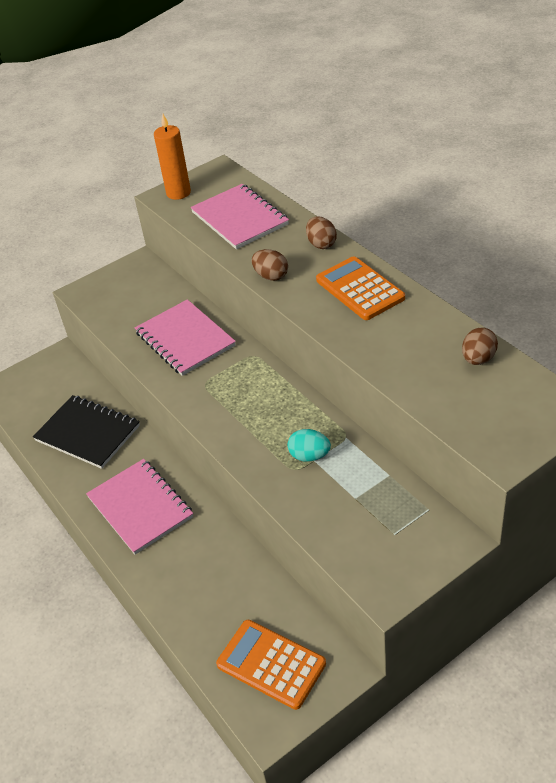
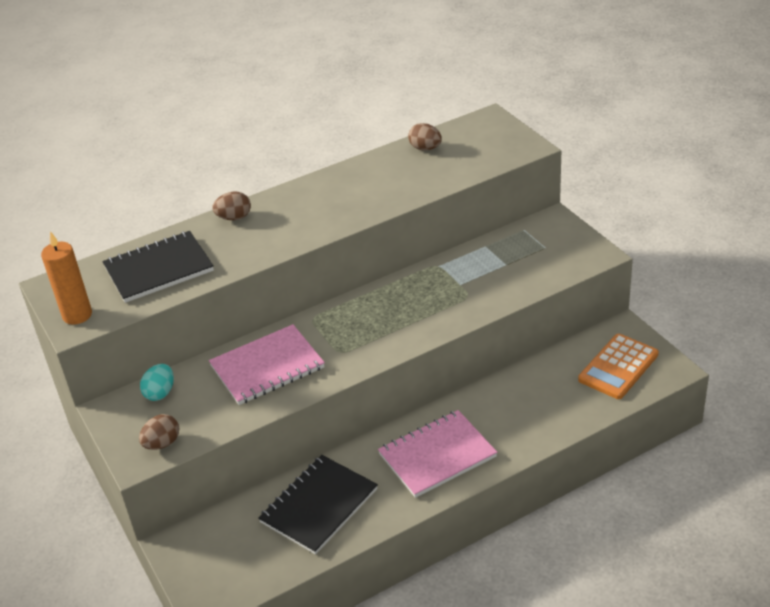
camera: 85 degrees left, 5 degrees down
(239, 219) = (159, 269): pink notebook -> black notebook
(271, 276) = (269, 249): brown egg -> brown egg (162, 443)
(309, 456) = (454, 287): turquoise egg -> turquoise egg (160, 393)
(359, 289) = (313, 199): orange calculator -> none

